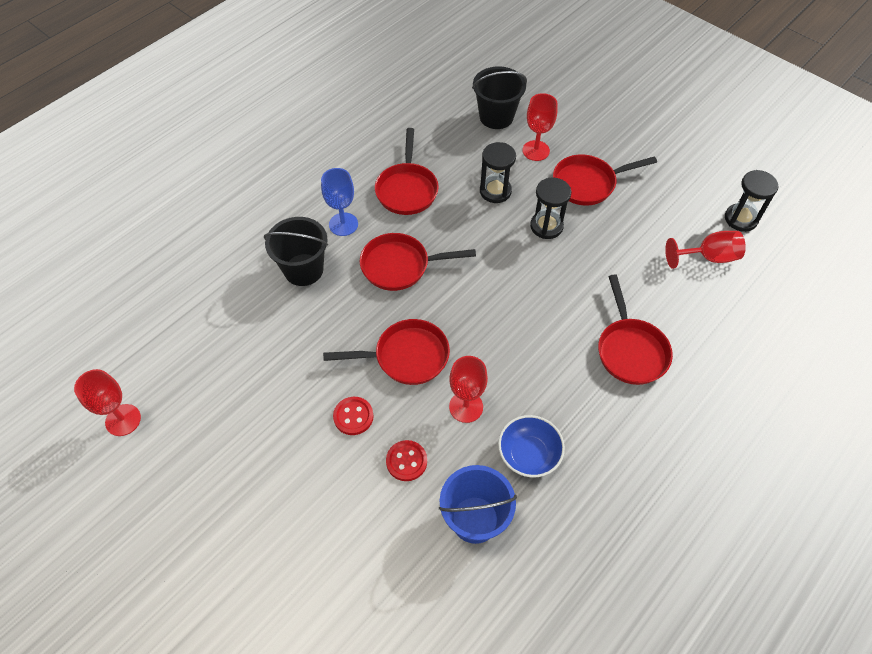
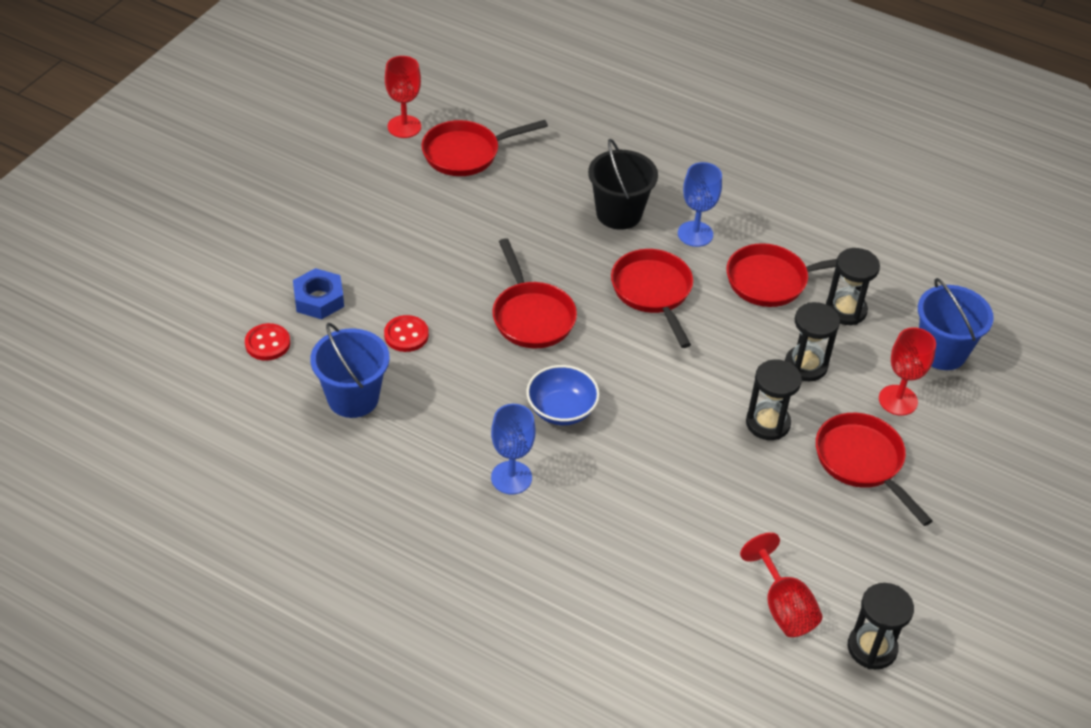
camera: 75 degrees right, 10 degrees down
(341, 535) = (319, 299): none -> blue nut
(353, 416) = (447, 286): red button -> red button (267, 343)
(446, 156) = (845, 310): none -> black hourglass
(466, 407) = (482, 375): red goblet -> none
(496, 117) = (941, 352): black bucket -> blue bucket
(528, 454) = (436, 435): blue bowl -> blue bowl (561, 410)
(580, 404) = (511, 478): none -> blue goblet
(630, 350) = (601, 523): red pan -> red pan (466, 153)

